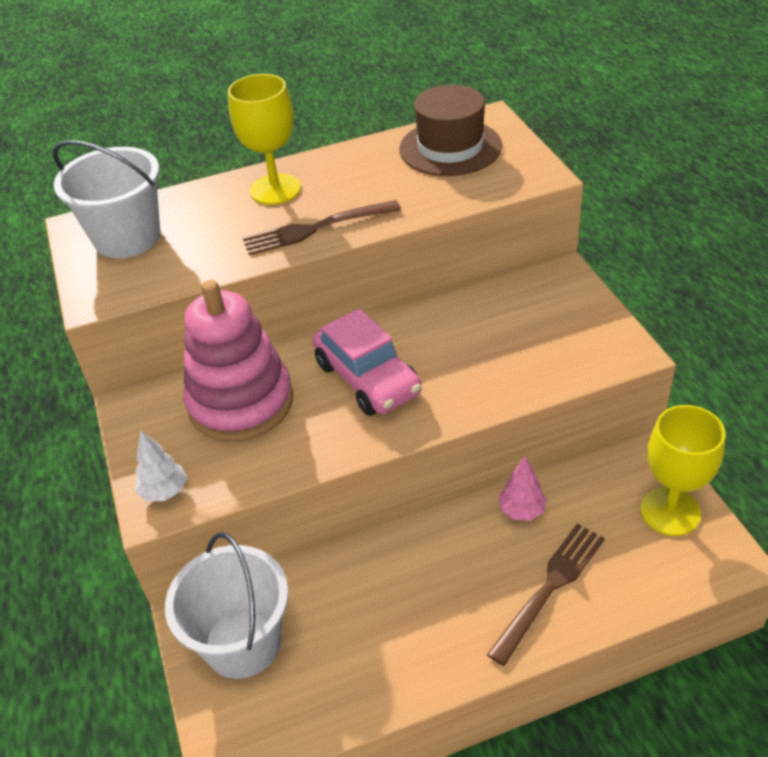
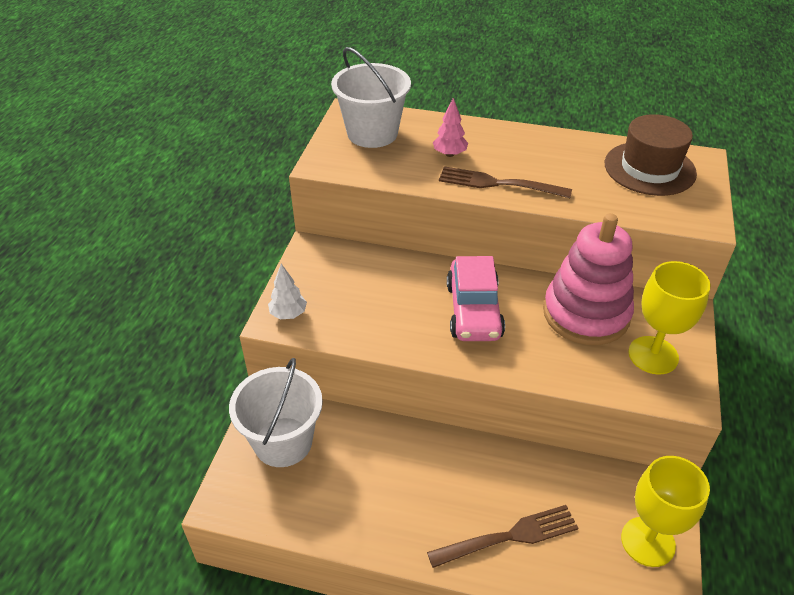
camera: 30 degrees right, 0 degrees up
(241, 403) = (378, 282): pink stacking toy -> pink stacking toy (586, 314)
(275, 189) = (494, 143): yellow goblet -> yellow goblet (653, 355)
(522, 511) = (532, 470): pink tree -> pink tree (449, 154)

